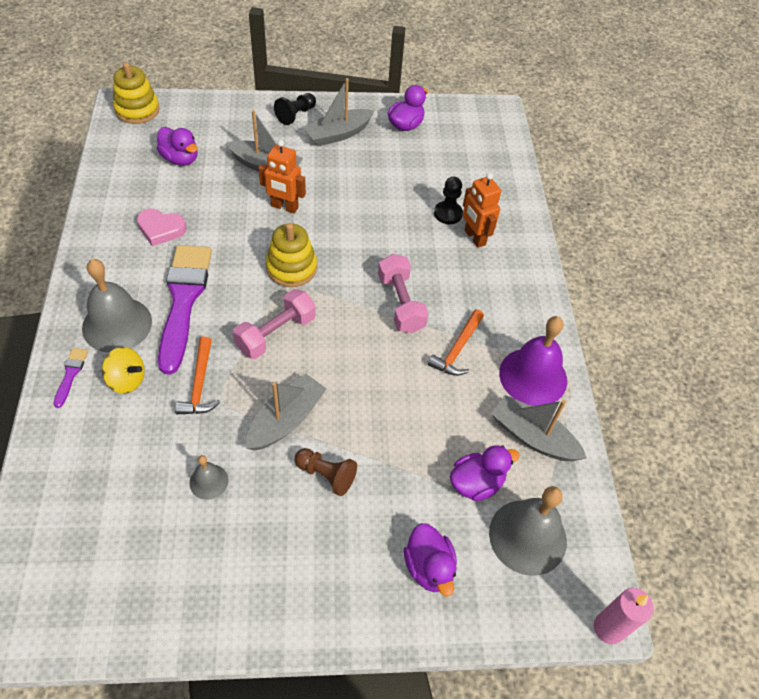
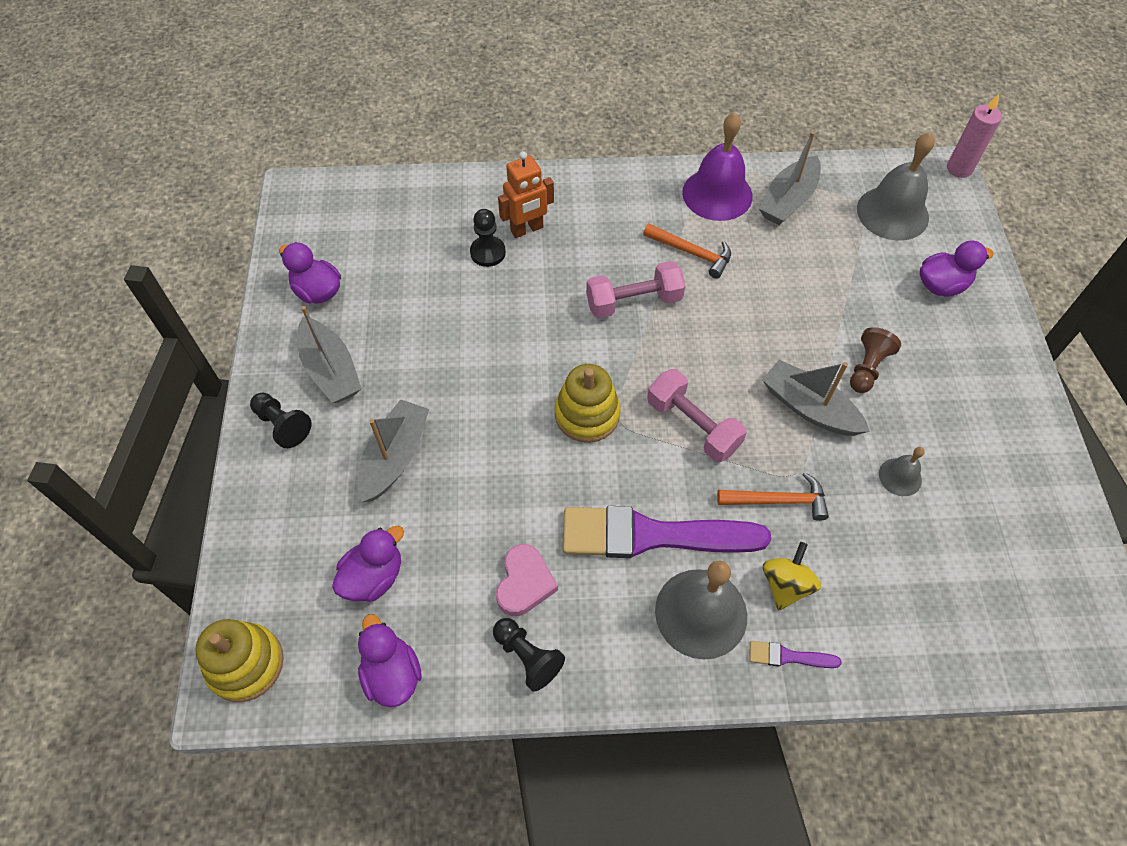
camera: 85 degrees left, 5 degrees up
(109, 229) = (527, 657): none -> black pawn
(284, 207) = (478, 429): orange robot -> none
(476, 483) = (847, 246): purple duck -> purple duck (392, 674)

